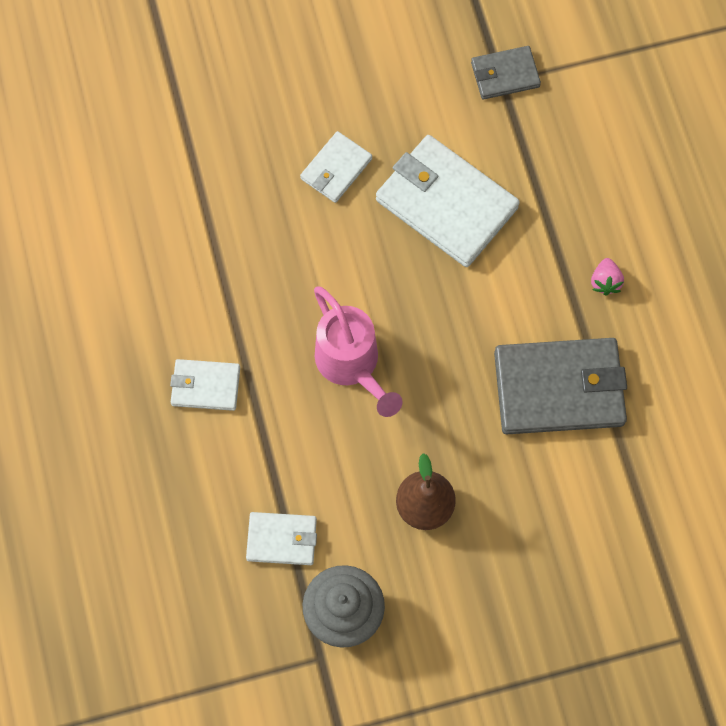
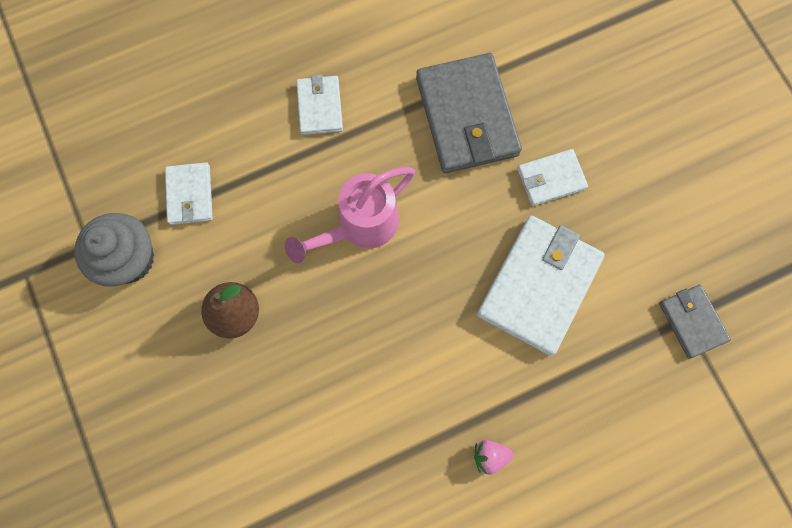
camera: 80 degrees right, 5 degrees up
(336, 169) = (551, 179): white wallet -> white wallet turned 45 degrees counterclockwise
(559, 388) = (369, 424): grey wallet -> grey wallet (467, 117)

